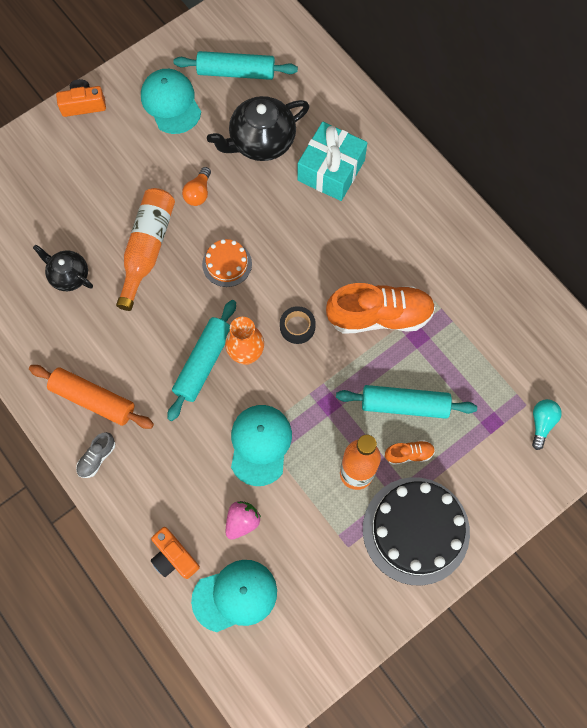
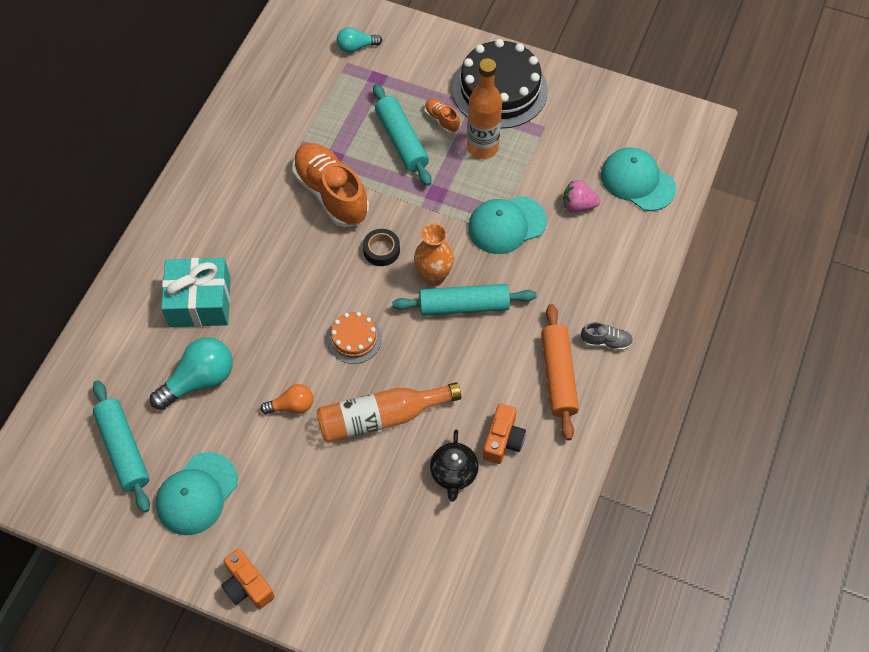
camera: 120 degrees left, 10 degrees down
(174, 557) = (641, 238): orange camera -> orange camera (503, 440)
(261, 141) = (199, 380): black teapot -> turquoise light bulb

